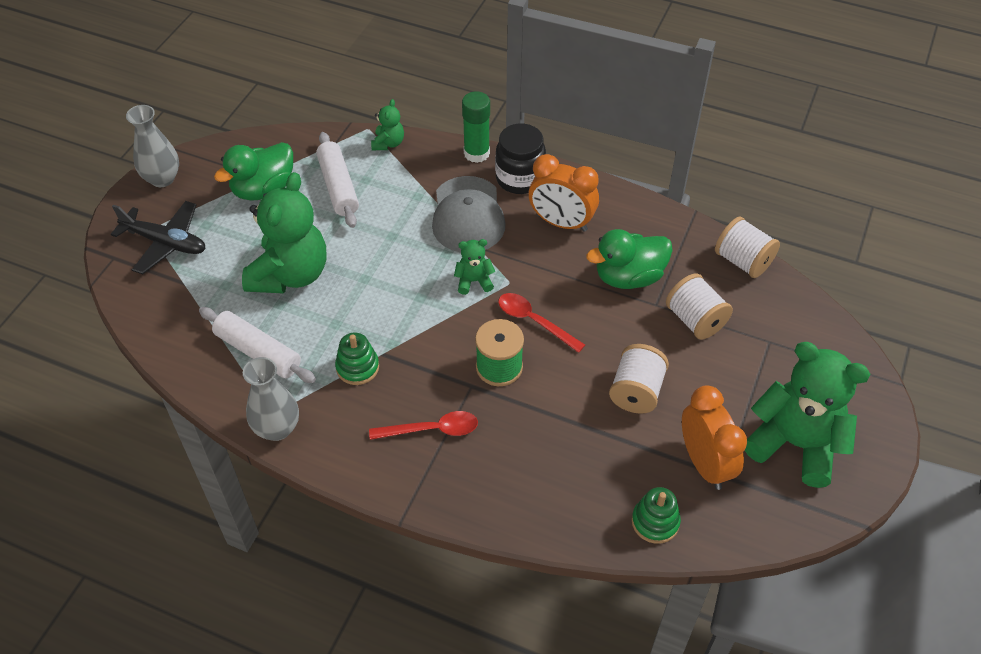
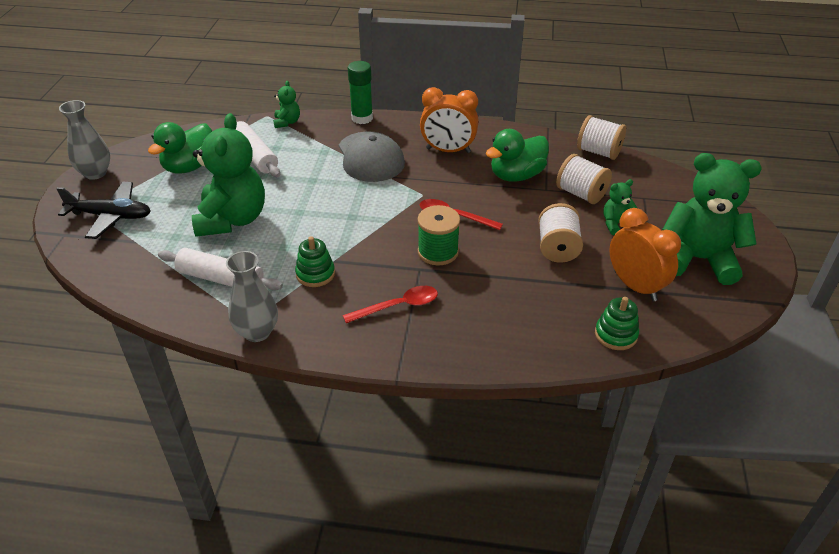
camera: 15 degrees left, 10 degrees down
(474, 281) = (393, 198): green teddy bear -> green teddy bear (616, 224)
(520, 179) = (403, 128): black jar -> none

